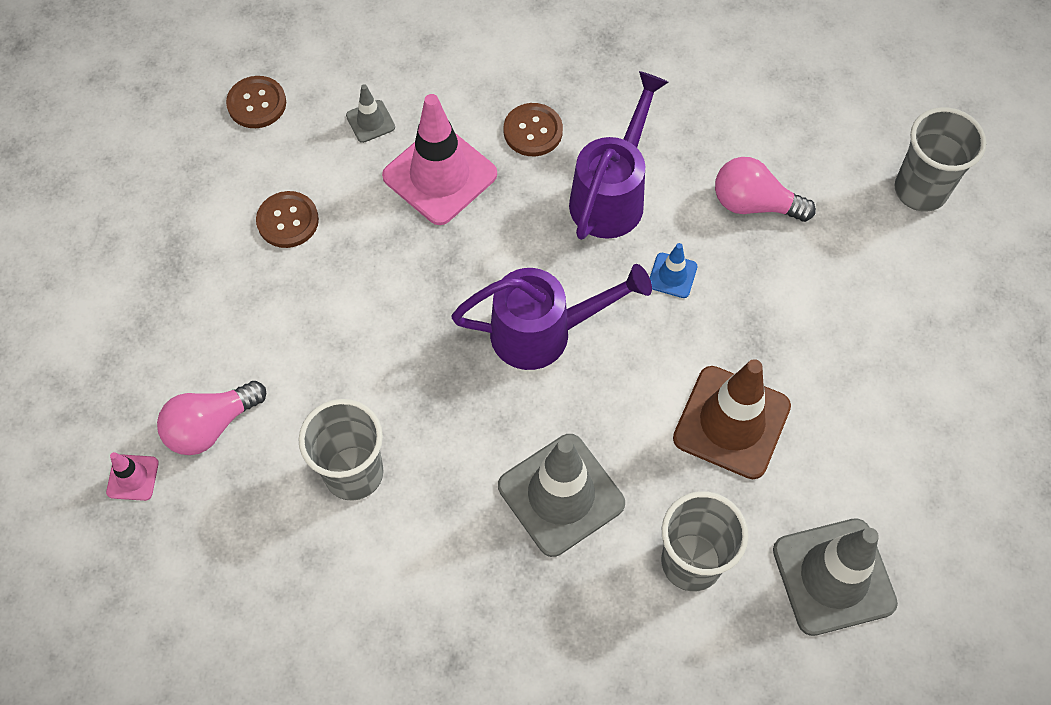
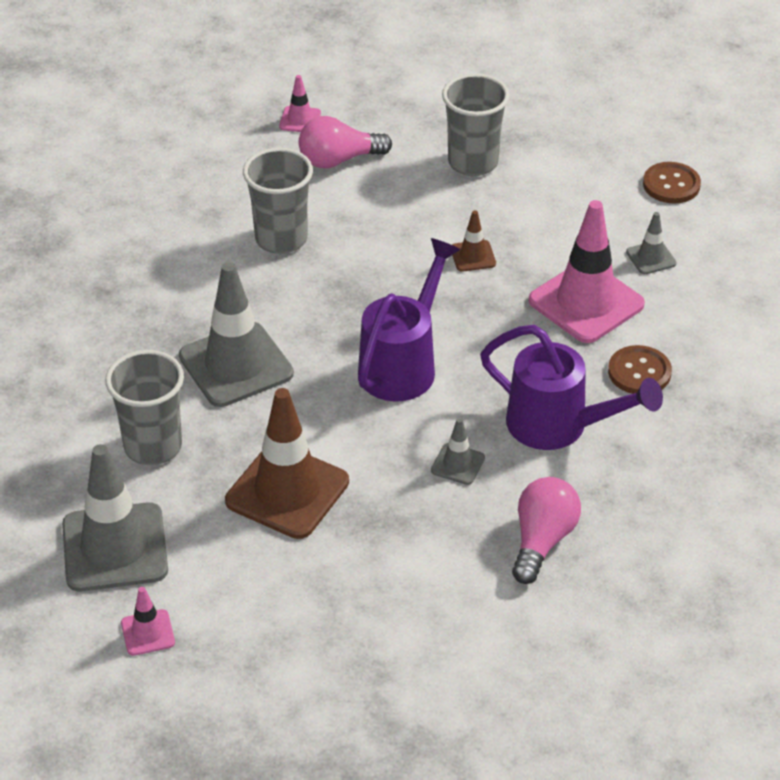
camera: 95 degrees right, 20 degrees down
(211, 426) = (339, 160): pink light bulb -> pink light bulb turned 75 degrees counterclockwise
(288, 221) = (538, 203): brown button -> none
(375, 278) = (473, 256): none -> brown traffic cone
(543, 332) = (403, 364): purple watering can -> purple watering can turned 150 degrees counterclockwise
(672, 275) = (458, 464): blue traffic cone -> grey traffic cone
(920, 190) = (554, 696): grey cup -> grey cup (473, 162)
(930, 526) = (148, 633): none -> pink traffic cone

